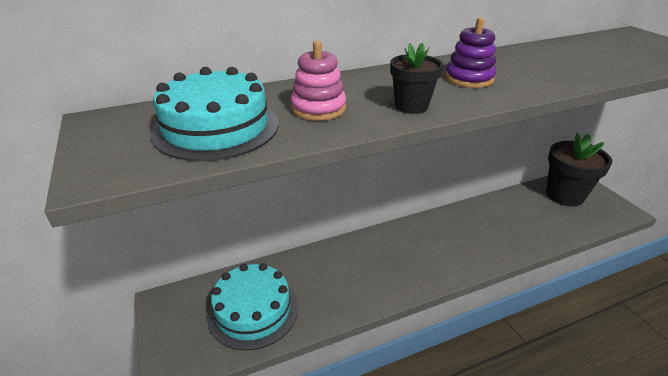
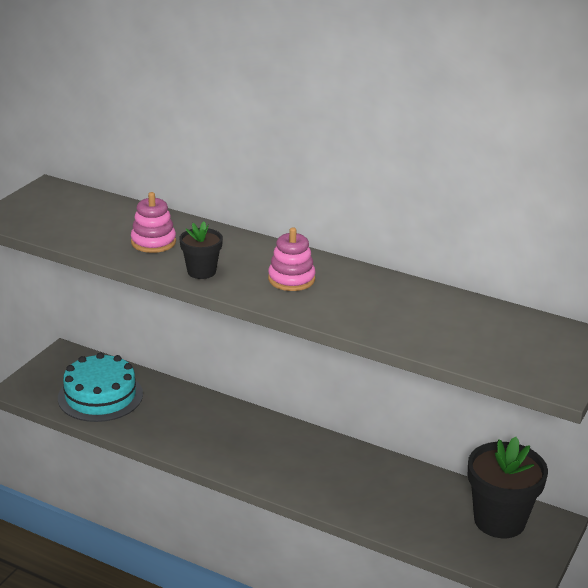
camera: 50 degrees right, 5 degrees down
(216, 127) = (85, 222): turquoise cake -> none
(469, 78) = (291, 279): purple stacking toy -> pink stacking toy

